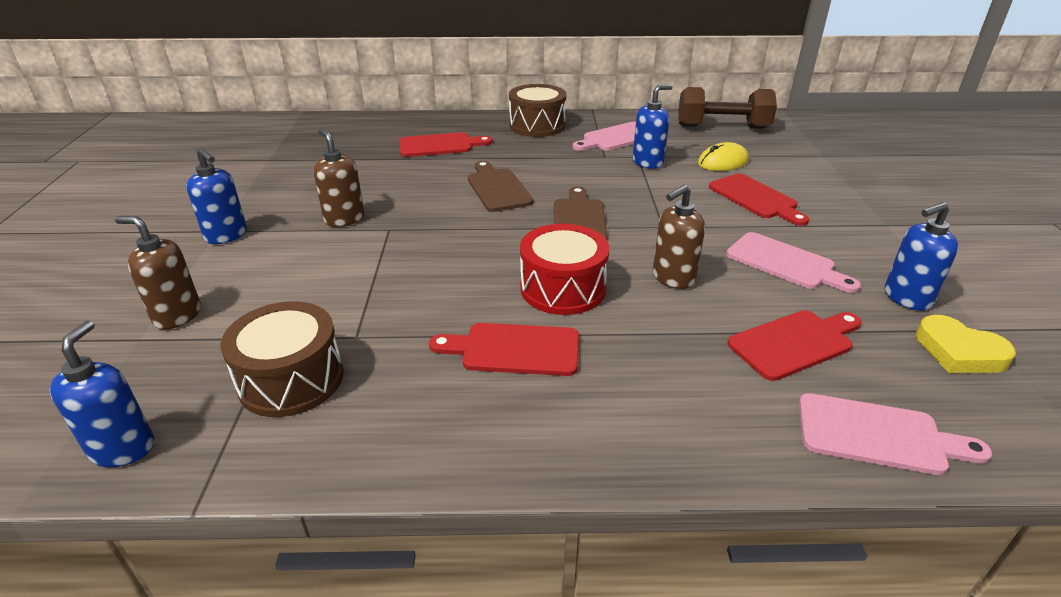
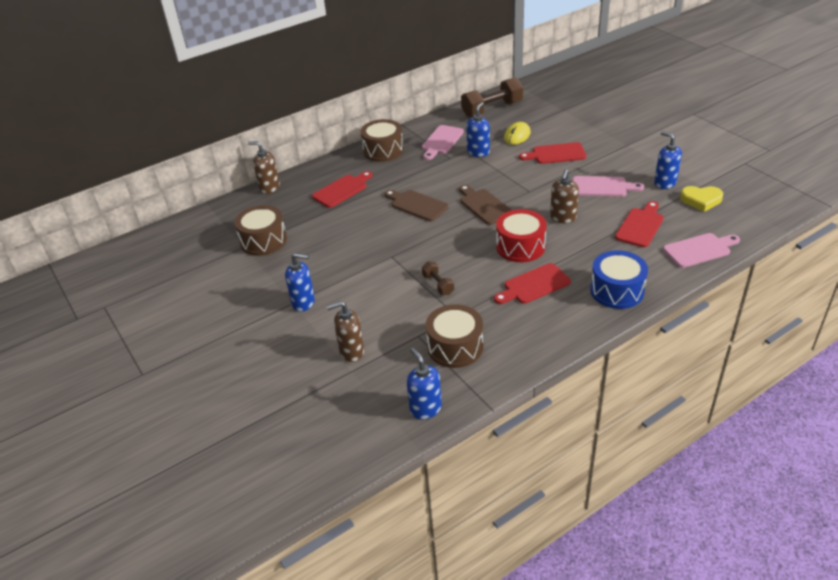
camera: 30 degrees left, 5 degrees up
(293, 161) = (263, 241): none -> brown drum
(344, 219) = (357, 262): brown soap dispenser -> brown soap dispenser (269, 188)
(391, 286) = (438, 285): none -> brown dumbbell
(637, 427) = (617, 291): none -> blue drum
(755, 198) = (556, 154): red cutting board -> red cutting board turned 150 degrees clockwise
(906, 298) = (664, 183): blue soap dispenser -> blue soap dispenser turned 105 degrees clockwise

